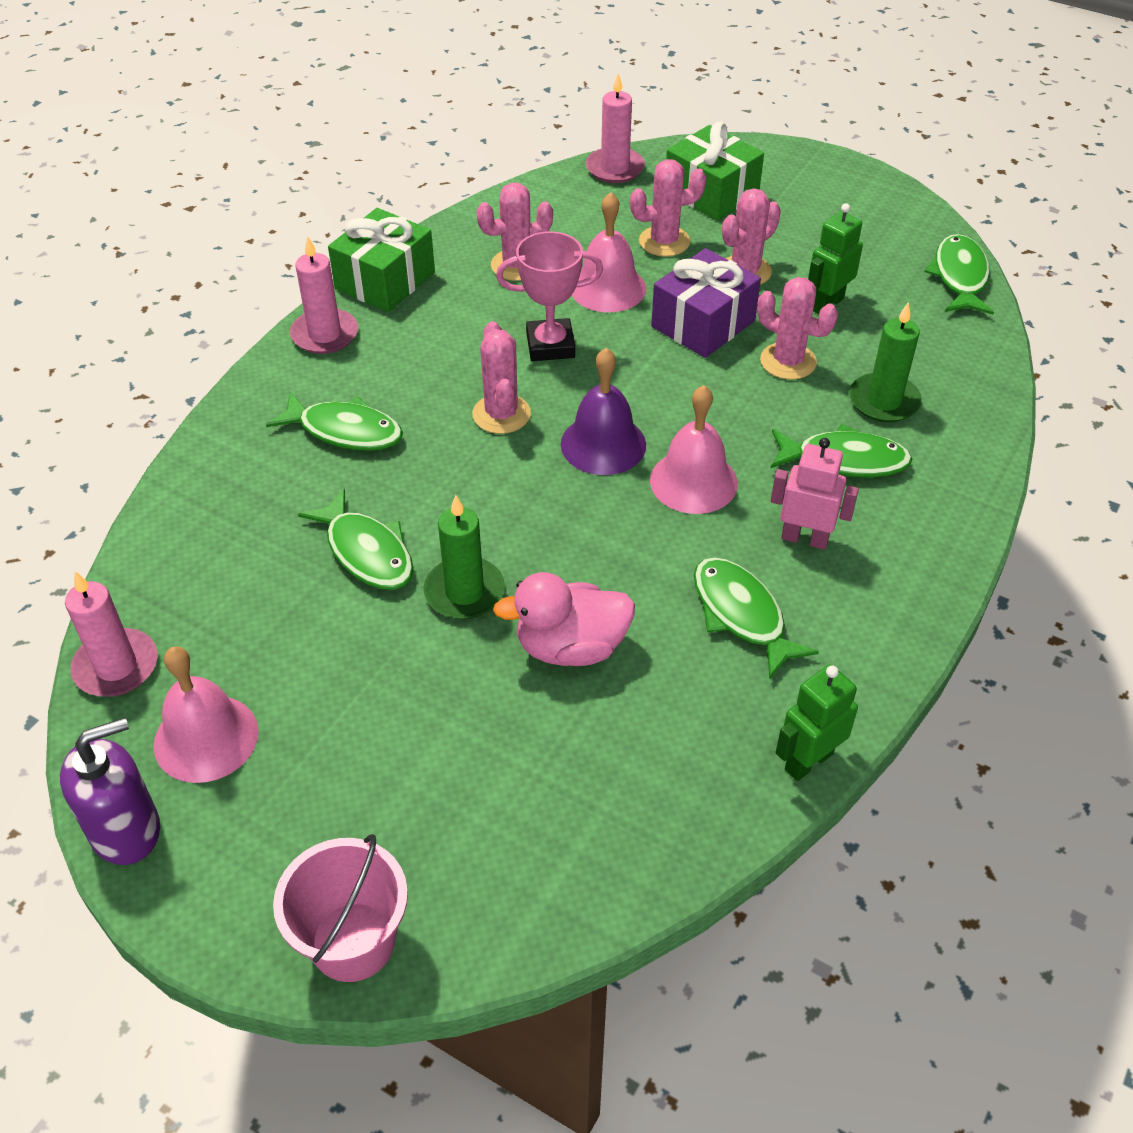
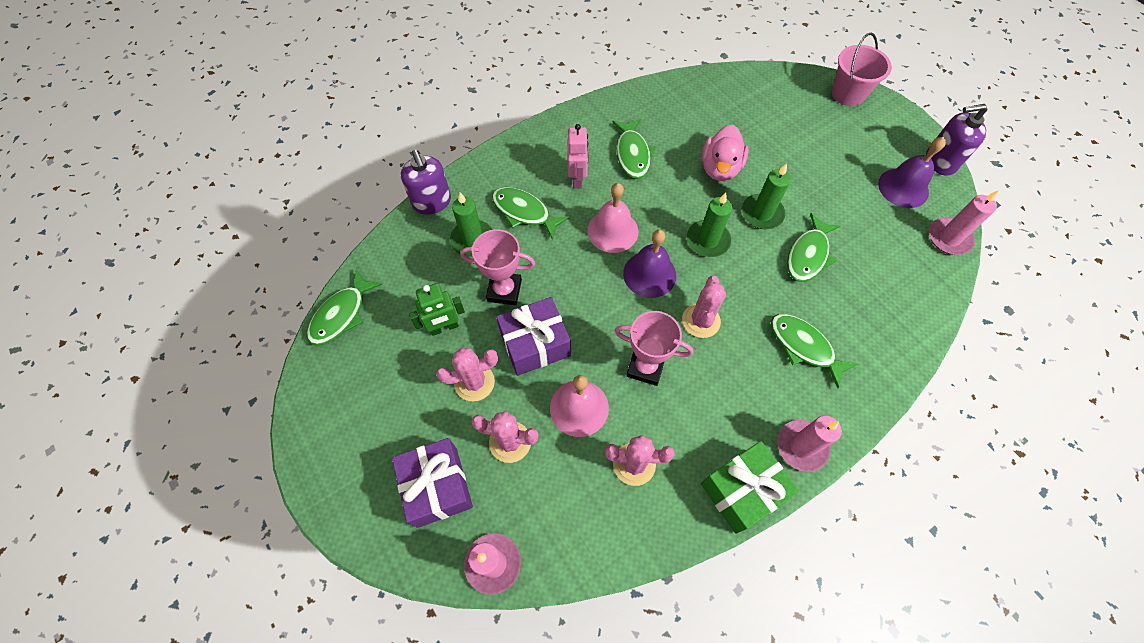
camera: 155 degrees left, 15 degrees up
(206, 738) = (903, 187): pink bell -> purple bell
(367, 552) = (808, 255): green fish -> green fish turned 135 degrees counterclockwise
(538, 518) = (707, 240): none -> green candle
(571, 647) = (720, 168): pink duck -> pink duck turned 90 degrees clockwise
(711, 193) = (437, 486): green gift -> purple gift
(788, 361) = (504, 290): pink cactus -> pink trophy
(804, 538) = (577, 178): pink robot -> pink robot turned 135 degrees counterclockwise
(808, 761) = (643, 90): green robot -> none
(989, 427) = (432, 202): none -> purple soap dispenser

